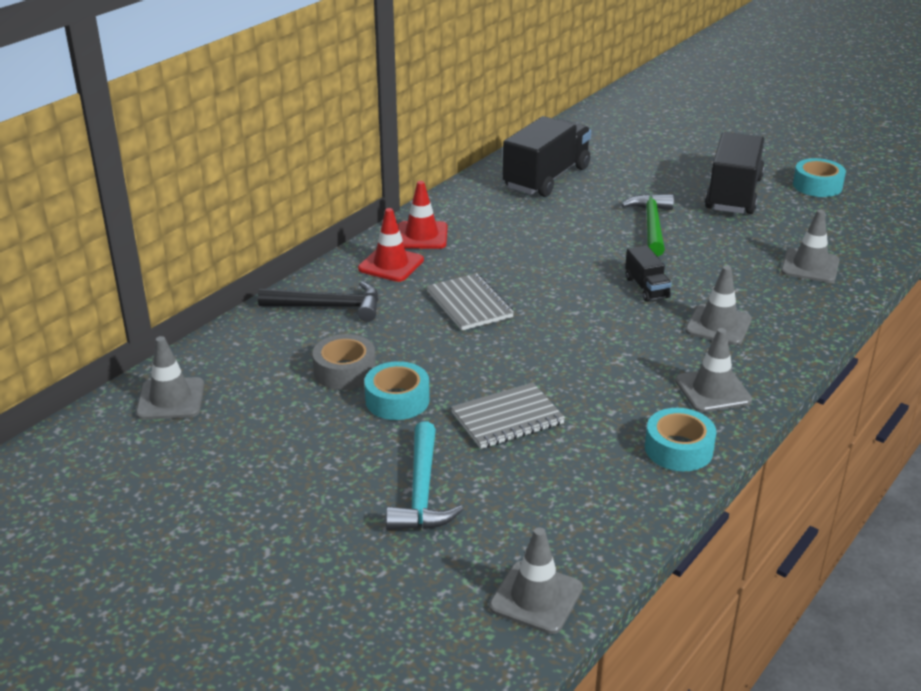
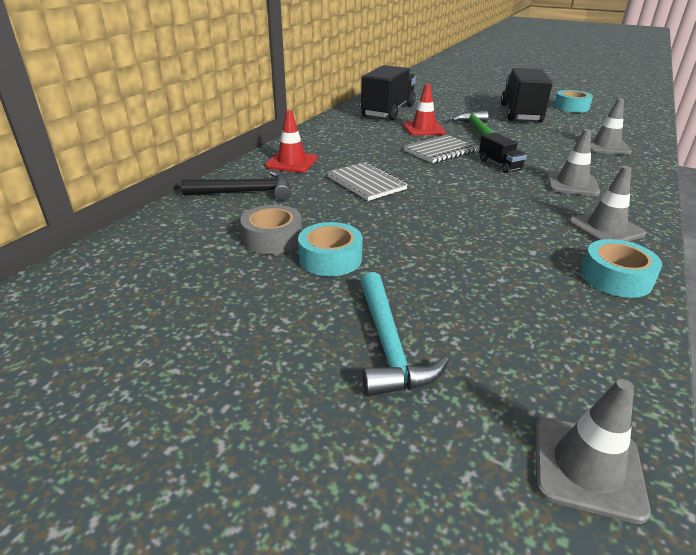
camera: 10 degrees left, 0 degrees up
(170, 399) = (95, 277): grey traffic cone -> none
(421, 236) = (310, 144): red traffic cone -> red traffic cone (423, 129)
(507, 419) = (442, 265): grey notebook -> grey notebook (440, 151)

